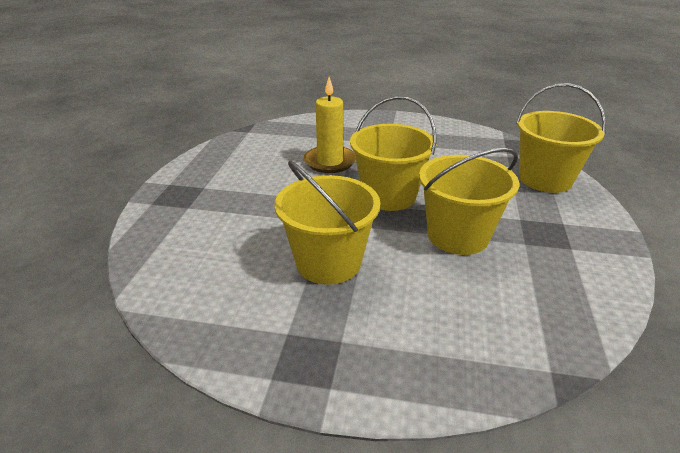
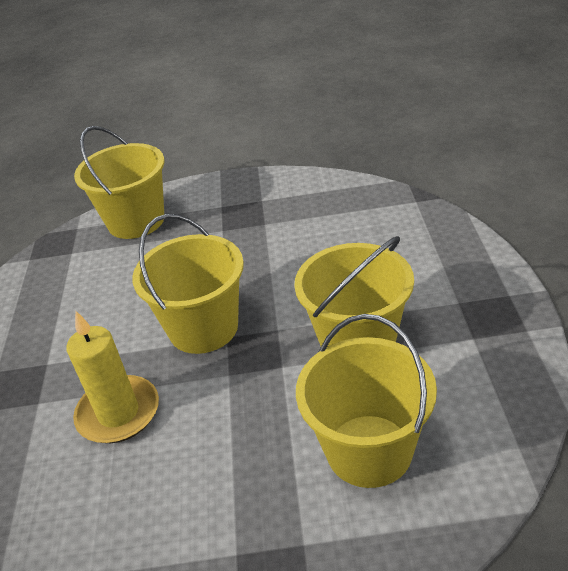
camera: 100 degrees left, 5 degrees up
(458, 236) = (269, 263): yellow bucket -> yellow bucket (369, 450)

